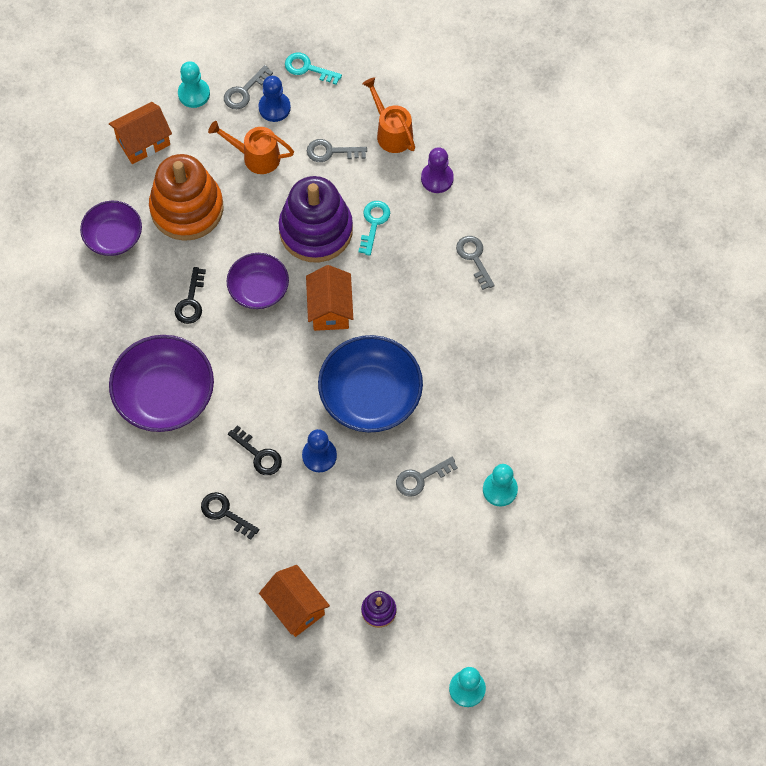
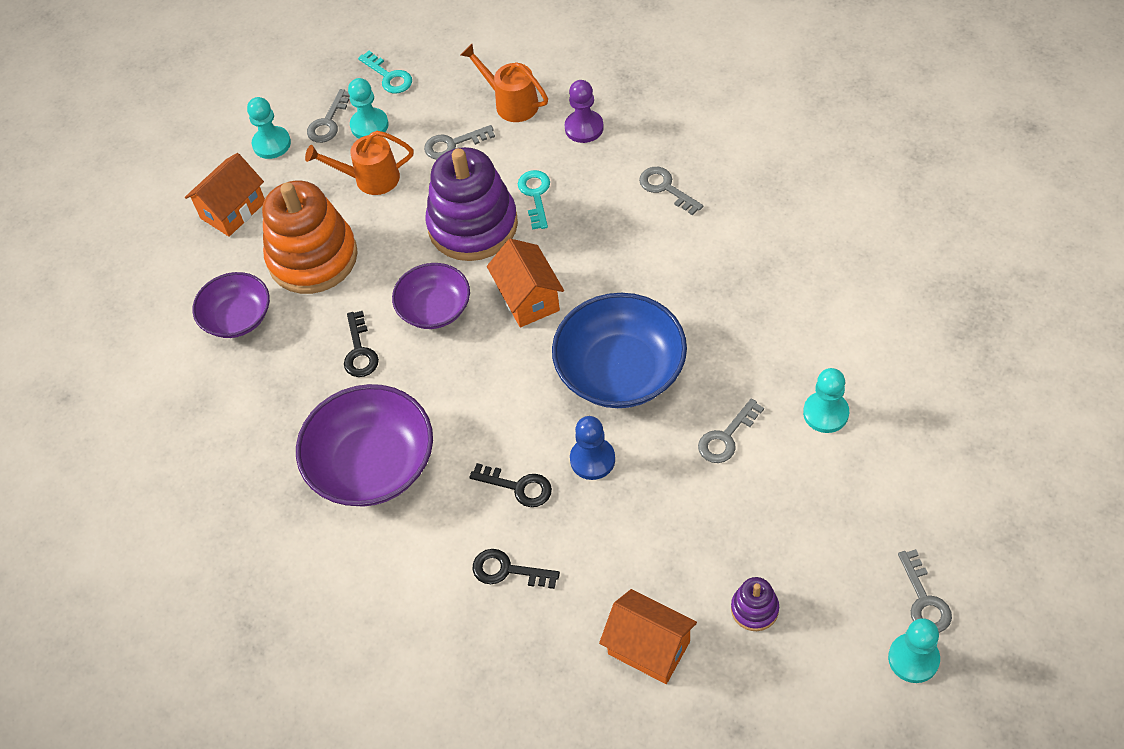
camera: 15 degrees left, 10 degrees down
(274, 108) = (369, 125): blue pawn -> turquoise pawn
(307, 68) = (389, 76): turquoise key -> turquoise key turned 135 degrees counterclockwise
(496, 652) = (924, 600): none -> grey key

